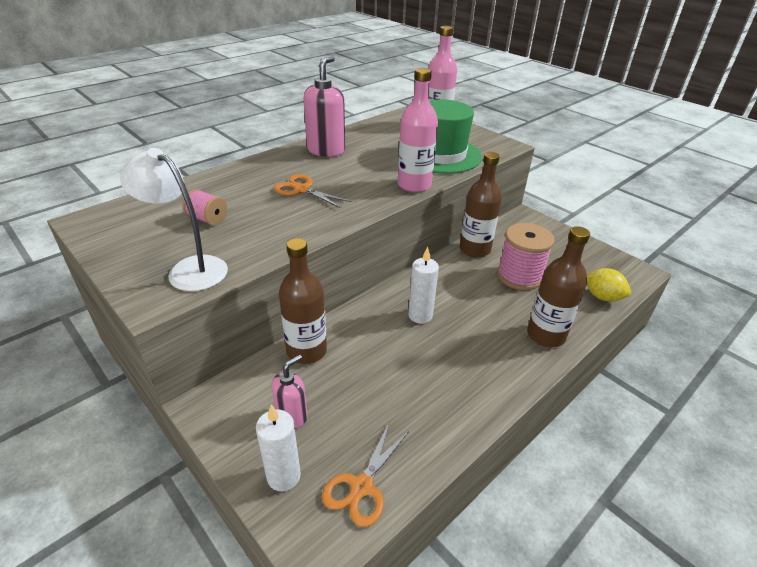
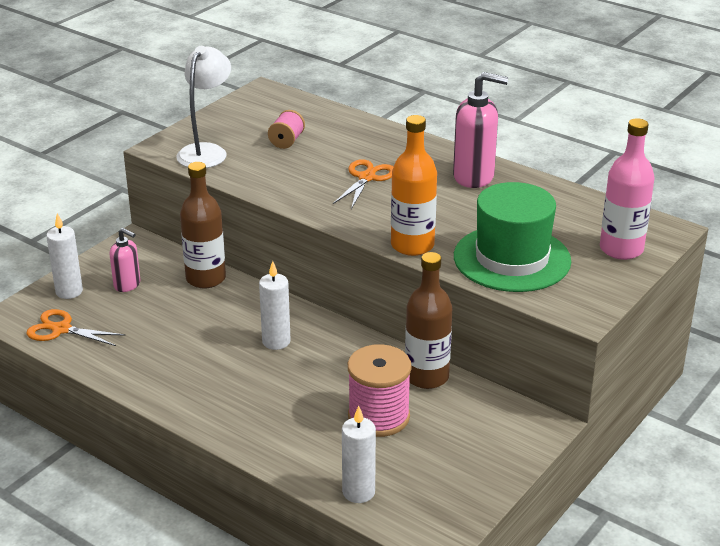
camera: 80 degrees right, 5 degrees down
(414, 185) = (412, 245): pink bottle -> orange bottle
(546, 335) = (266, 436): brown bottle -> none
(602, 297) = (358, 492): yellow lemon -> white candle

